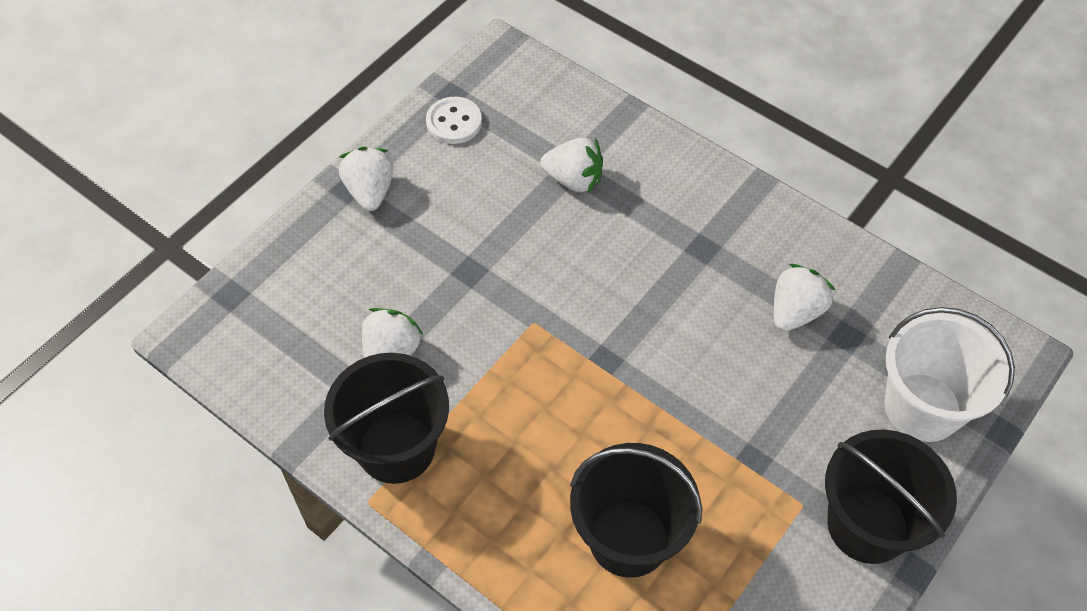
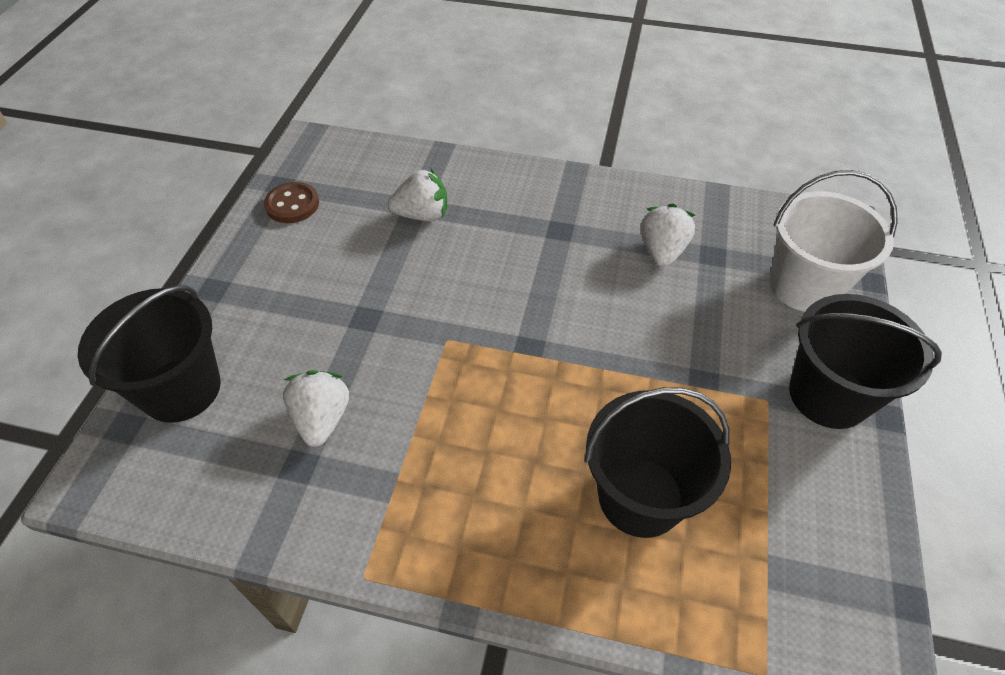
camera: 25 degrees left, 5 degrees down
(370, 191) = (236, 284): white strawberry -> none
(396, 447) = (369, 507): black bucket -> black bucket (181, 389)
(454, 122) = (292, 204): white button -> brown button

